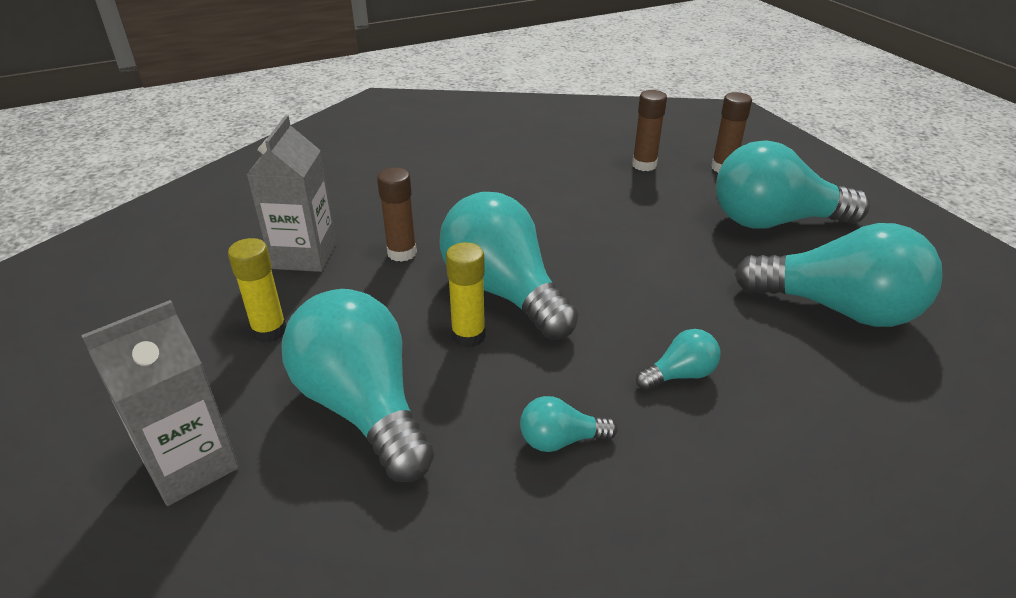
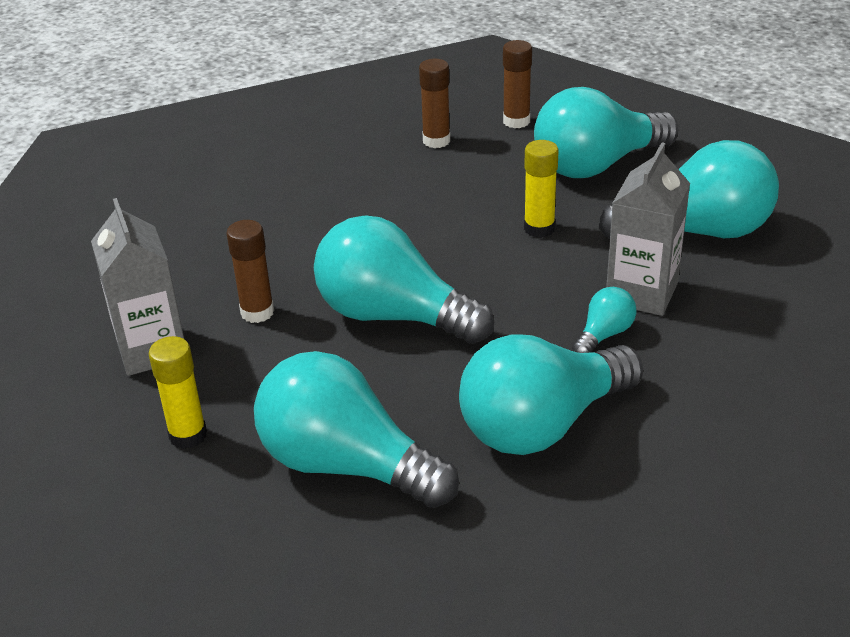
camera: 25 degrees left, 0 degrees up
(190, 464) = (225, 574): grey carton -> grey carton (641, 293)
(468, 336) = (393, 368): yellow glue stick -> yellow glue stick (539, 228)
(560, 440) = (542, 424): turquoise light bulb -> turquoise light bulb, size x2.24

